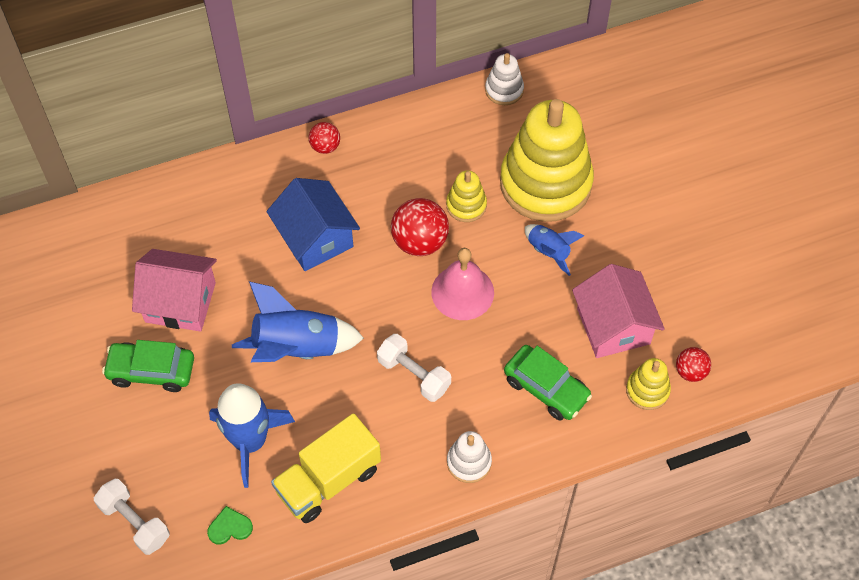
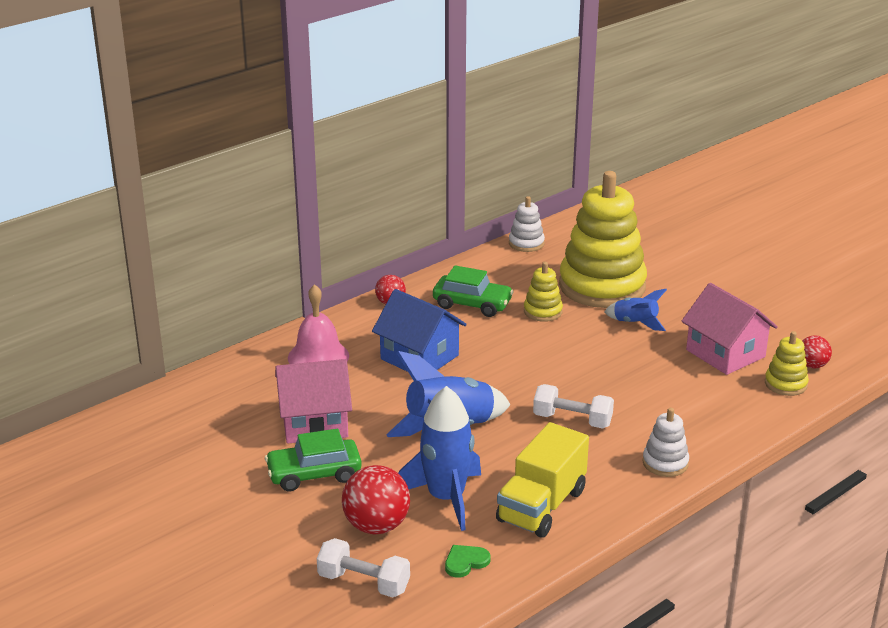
camera: 20 degrees left, 30 degrees down
(419, 242) = (517, 340): red ball -> red ball (376, 526)
(462, 292) = (578, 361): pink bell -> pink bell (318, 356)
(546, 388) = (697, 402): green car -> green car (472, 304)

